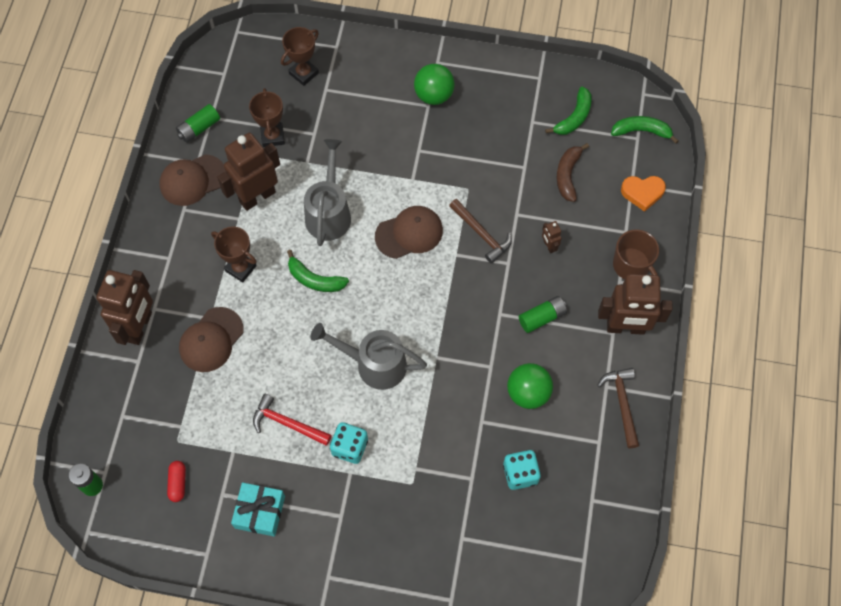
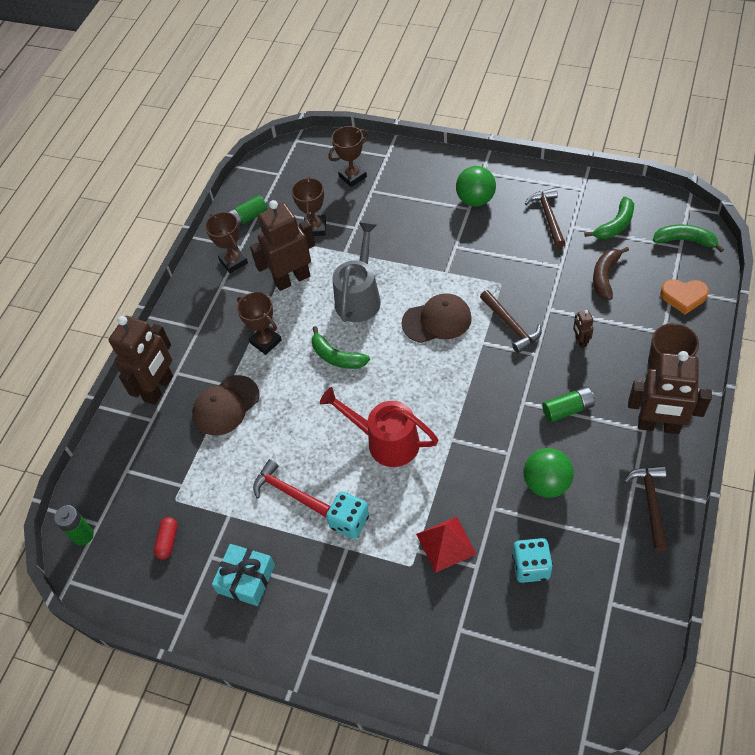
camera: 15 degrees right, 10 degrees down
(192, 180) = (233, 262): brown cap -> brown trophy
(373, 364) = (385, 441): grey watering can -> red watering can
(441, 460) = (446, 544): none -> red pyramid
(508, 111) = (548, 217): none -> brown hammer

